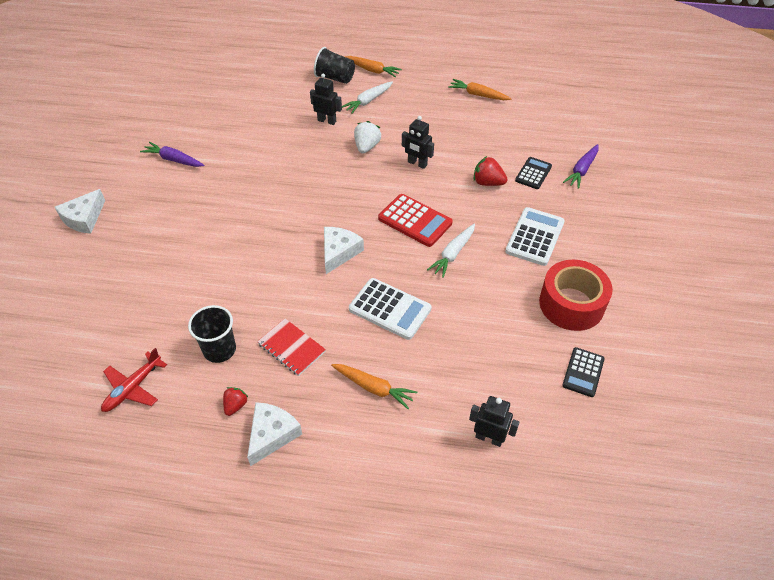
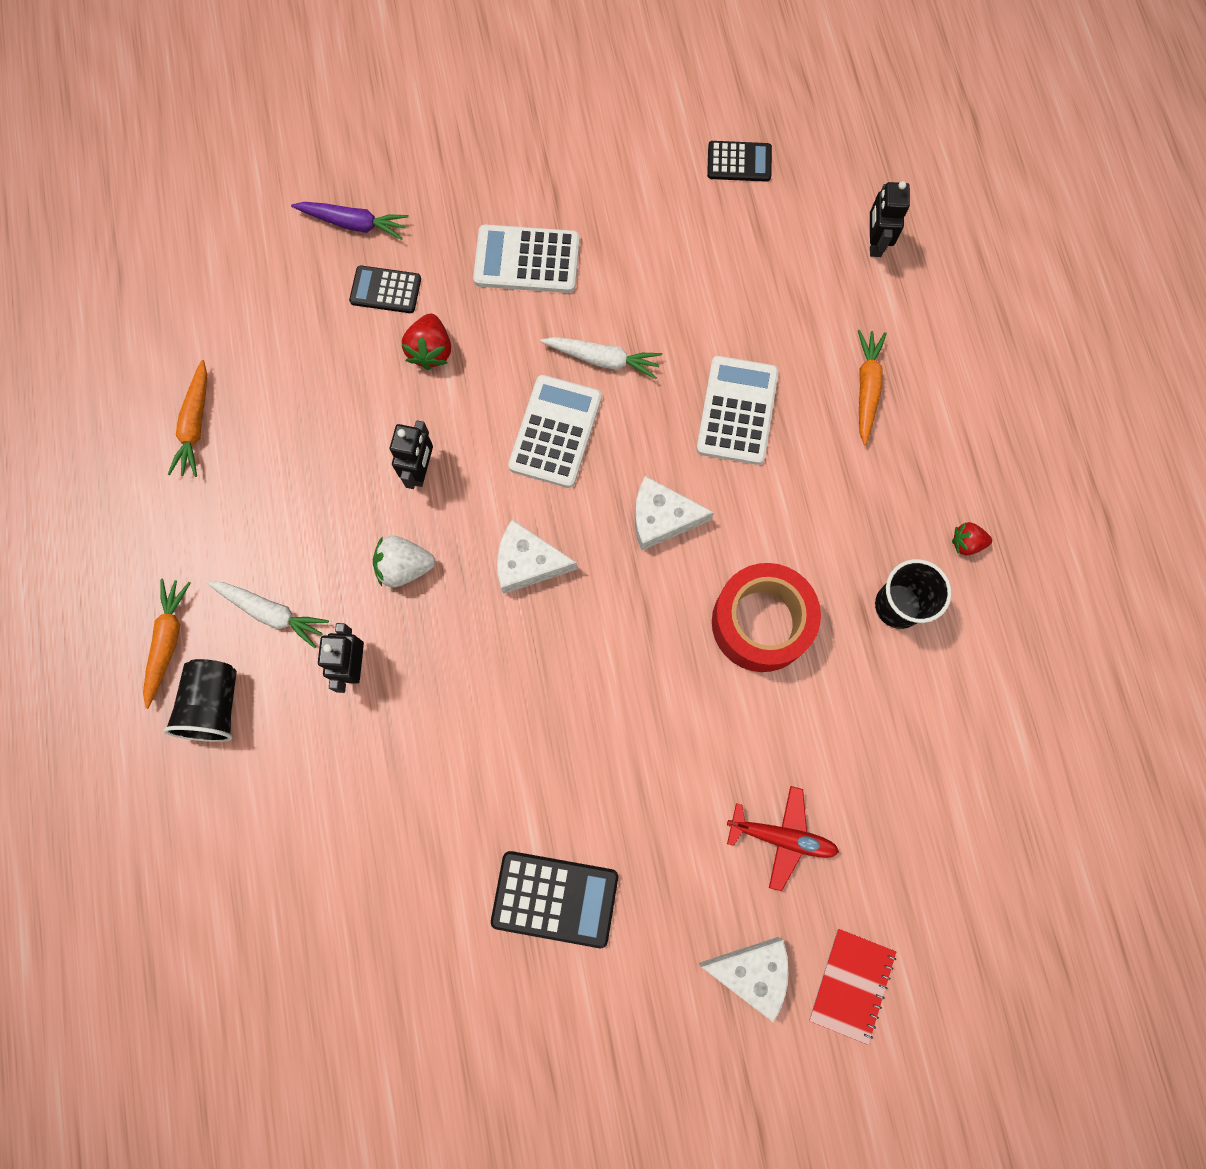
camera: 110 degrees left, 25 degrees up
(133, 387) = (1003, 688): red plane -> red plane (781, 837)
(173, 160) = (555, 898): purple carrot -> black calculator
(272, 435) = (983, 481): white cheese -> white cheese (528, 562)
(291, 348) = (853, 512): red notebook -> red notebook (851, 984)
(415, 221) = (555, 432): red calculator -> white calculator
(571, 304) = (635, 192): red tape -> red tape (761, 622)

